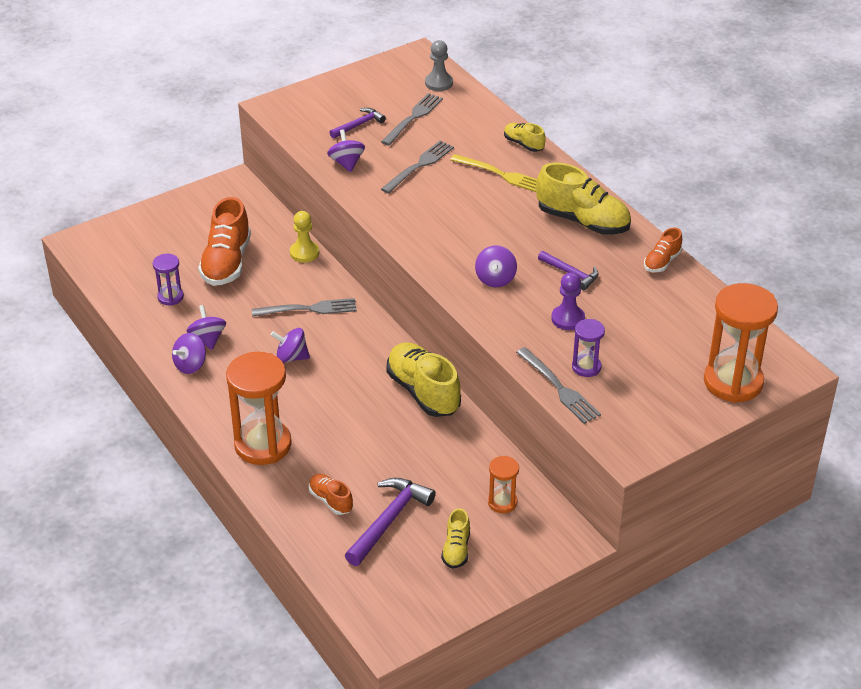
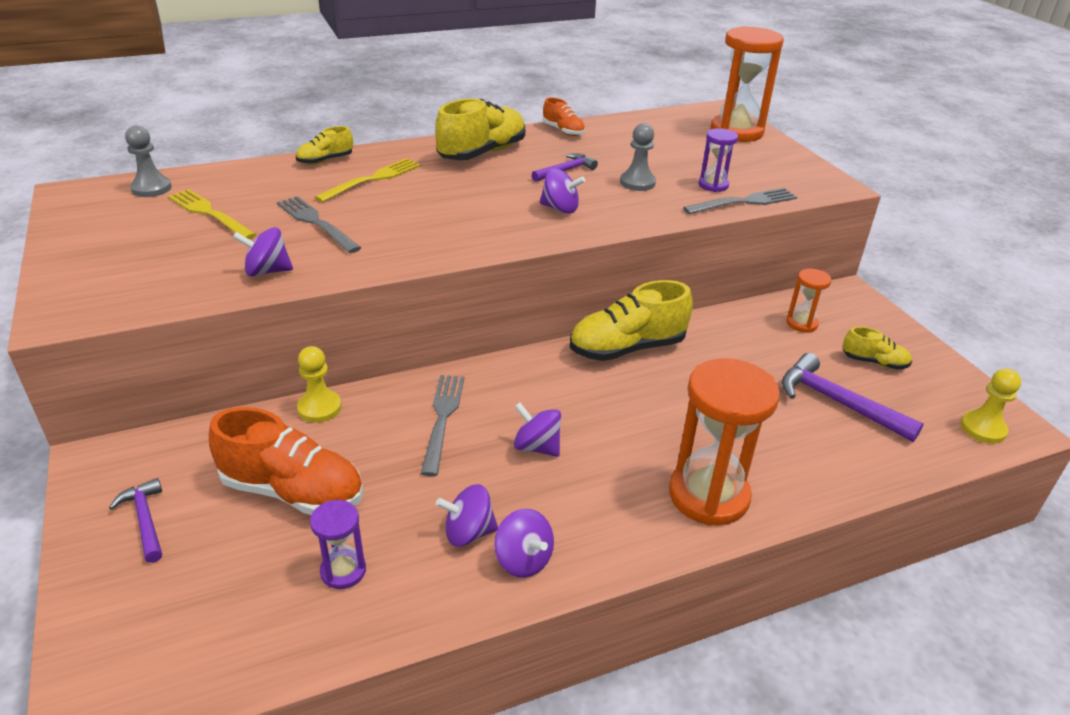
camera: 80 degrees left, 5 degrees down
(291, 357) = (537, 447): purple spinning top -> purple spinning top turned 105 degrees clockwise
(331, 500) = (810, 444): orange shoe -> none
(359, 125) = (186, 252): purple hammer -> purple hammer (145, 520)
(380, 613) = (983, 429): none -> yellow pawn
(413, 118) = (209, 213): grey fork -> yellow fork
(568, 319) = (637, 183): purple pawn -> grey pawn

